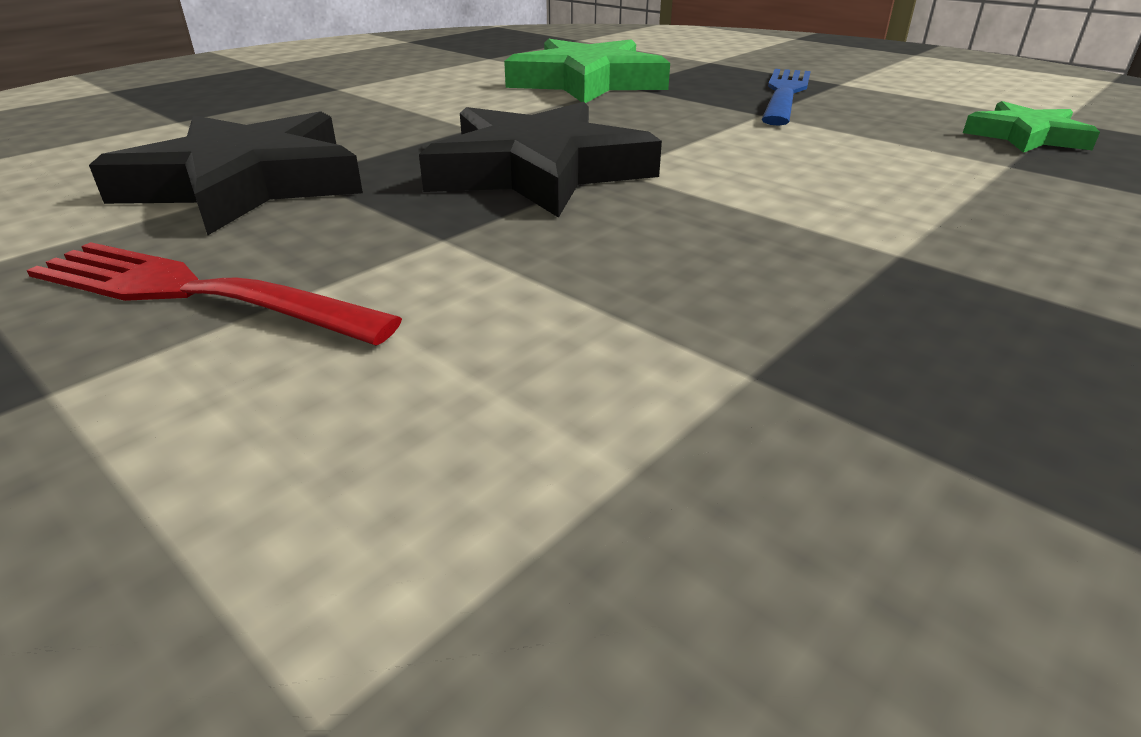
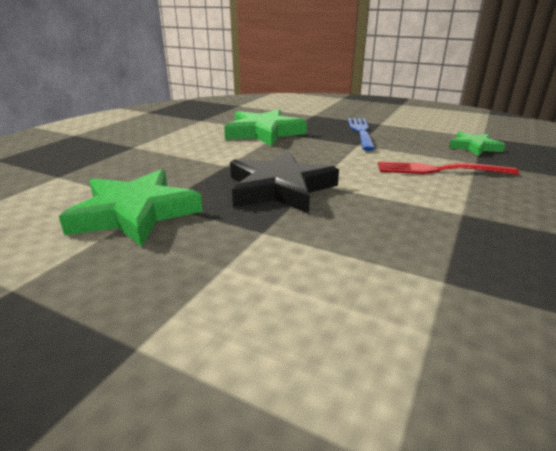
camera: 15 degrees left, 5 degrees down
(194, 292) = (164, 281): red fork -> red fork (438, 170)
(246, 184) = (135, 213): black star -> green star

